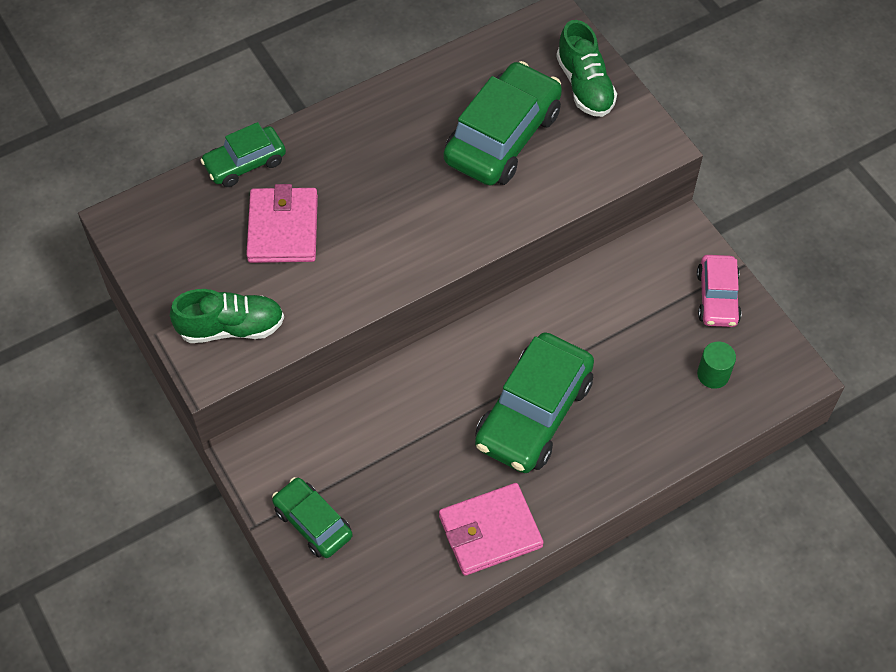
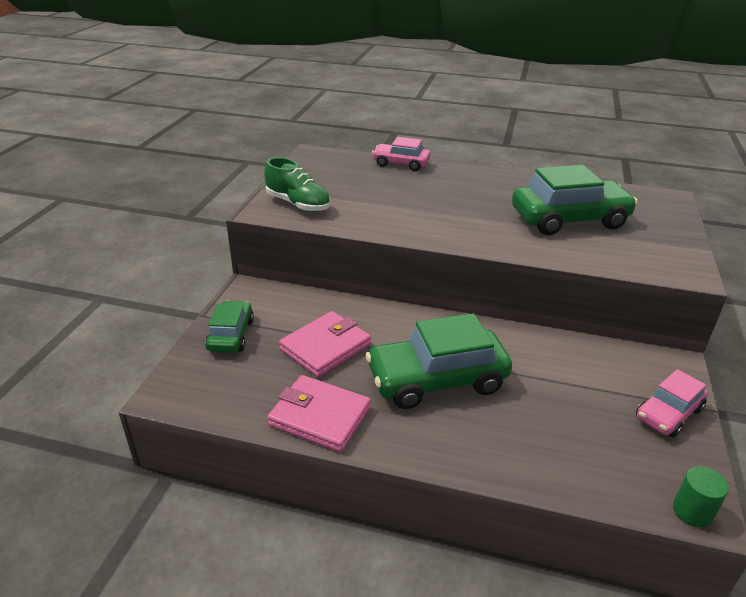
camera: 45 degrees right, 25 degrees down
(245, 163) = (400, 164): green car -> pink car
(283, 228) = (383, 189): pink wallet -> pink wallet (325, 347)
(584, 86) = (659, 227): green shoe -> none
(713, 374) = (613, 454): green cylinder -> green cylinder (692, 511)

